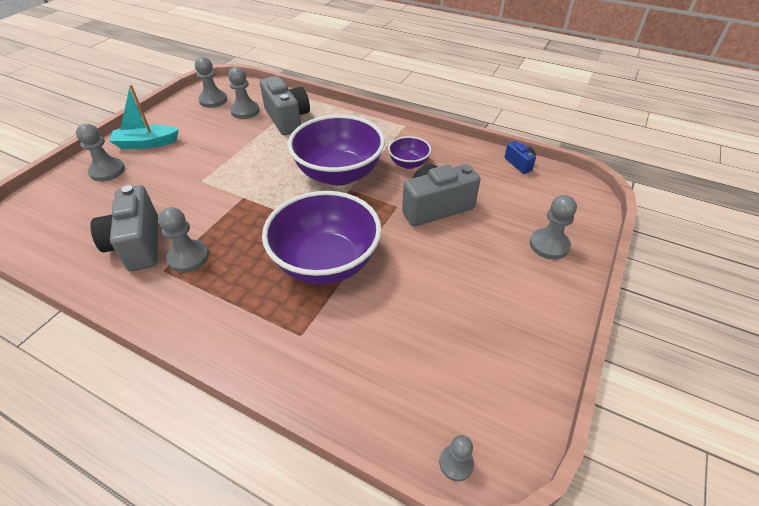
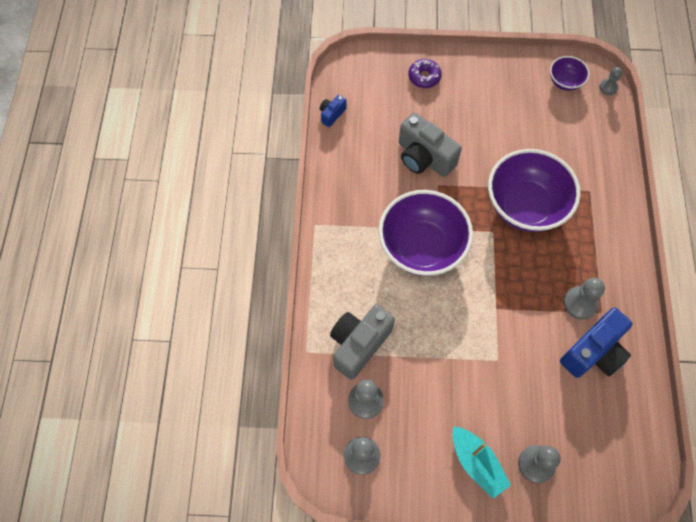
camera: 115 degrees left, 20 degrees up
(137, 244) = (593, 352): grey camera -> blue camera
(408, 163) = (376, 198): purple bowl -> purple bowl (565, 82)
(549, 245) = (424, 77): grey pawn -> purple donut

